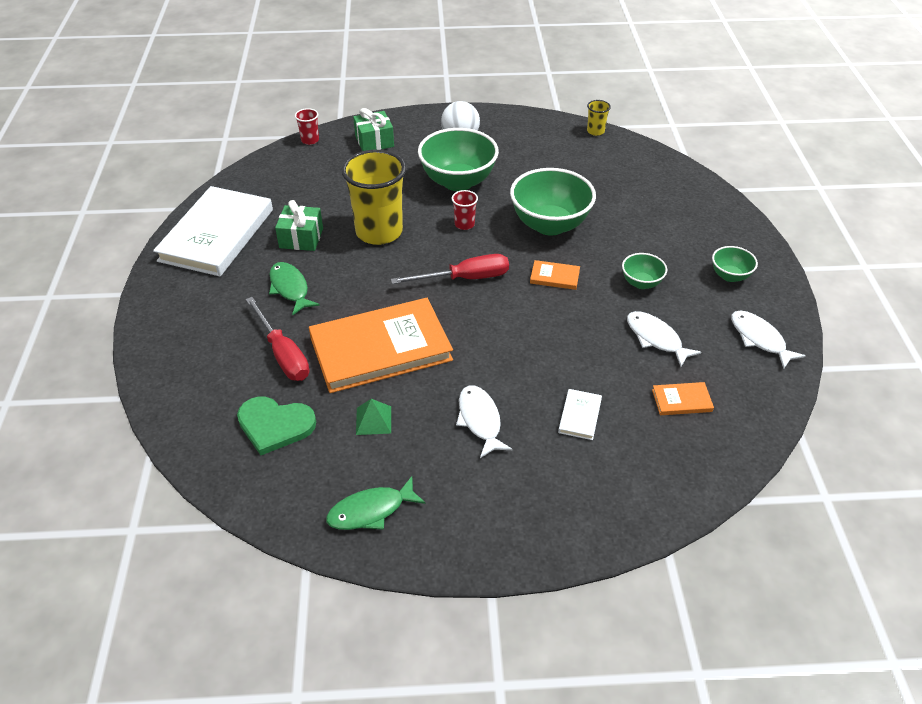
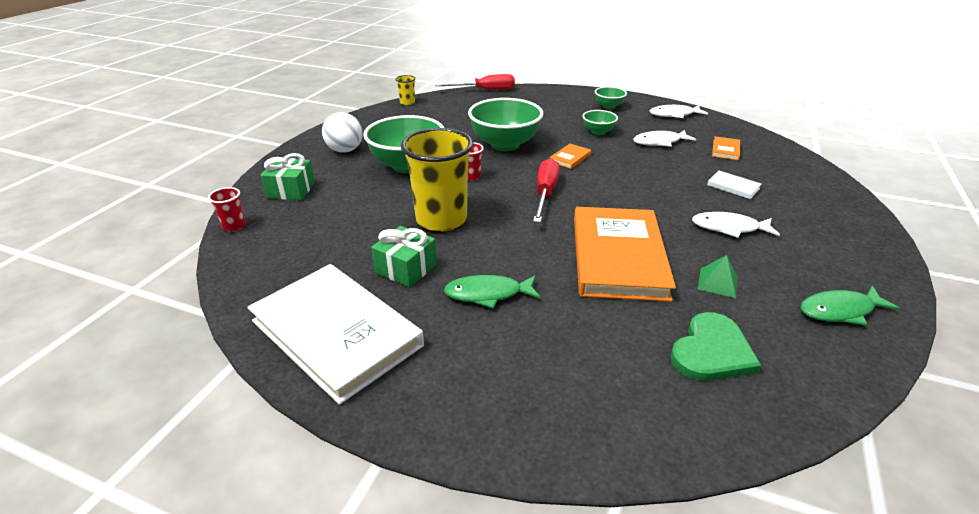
camera: 65 degrees left, 10 degrees down
(283, 354) = (597, 322): red screwdriver -> red screwdriver (485, 90)
(371, 511) = (840, 310): green fish -> green fish turned 75 degrees clockwise

